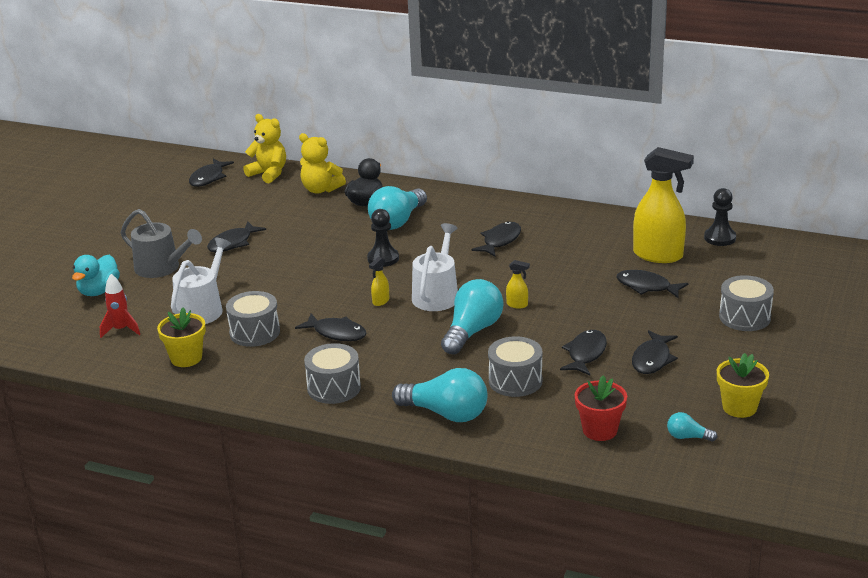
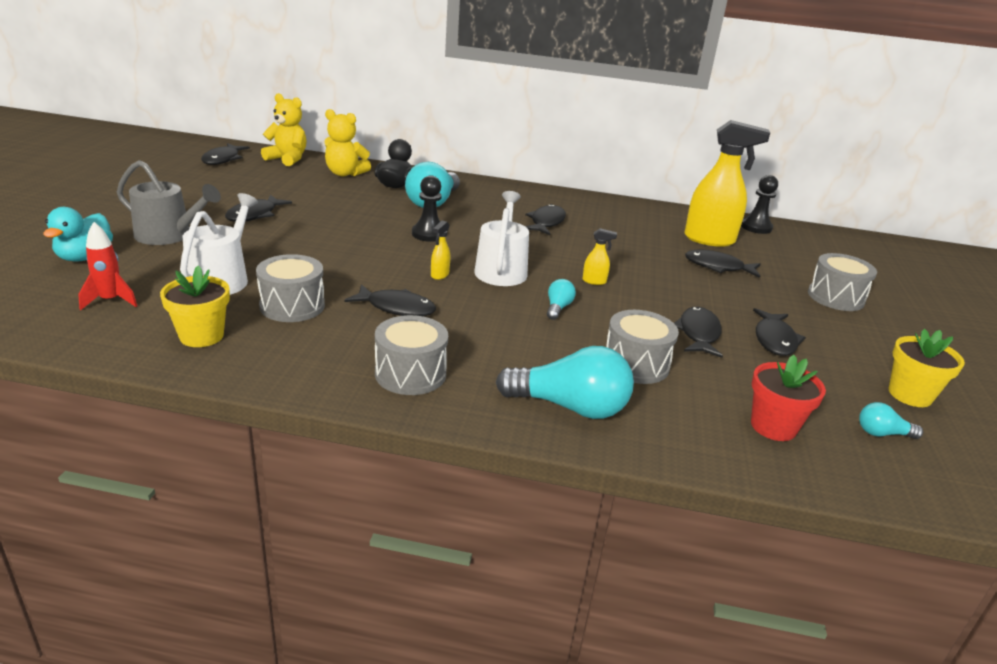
camera: 15 degrees left, 0 degrees up
(472, 331) = (558, 308): turquoise light bulb -> turquoise light bulb, size x0.48

